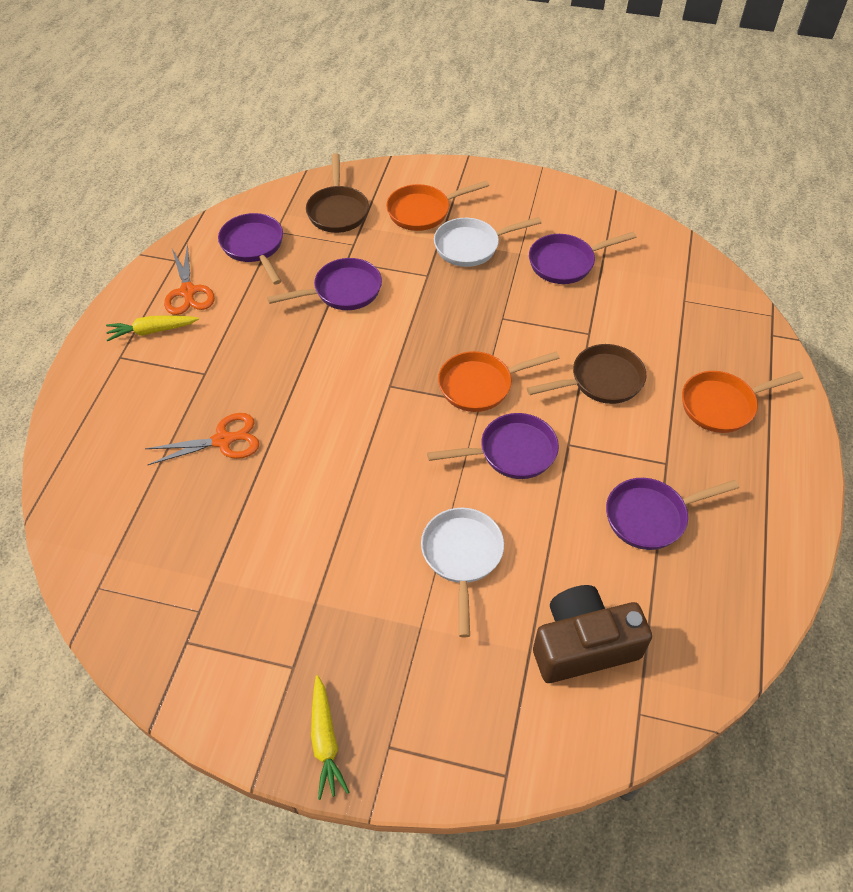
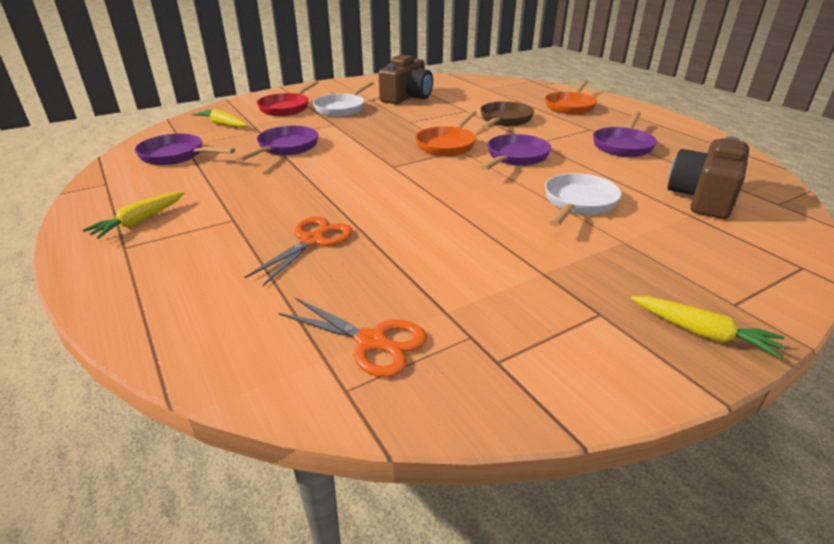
camera: 45 degrees left, 20 degrees down
(188, 292) = (146, 192): orange scissors -> orange scissors (372, 342)
(338, 211) = (222, 124): brown pan -> yellow carrot
(423, 211) = (286, 108): orange pan -> red pan
(462, 557) = (578, 203): white pan -> white pan turned 75 degrees clockwise
(566, 263) = (407, 97): purple pan -> brown camera

